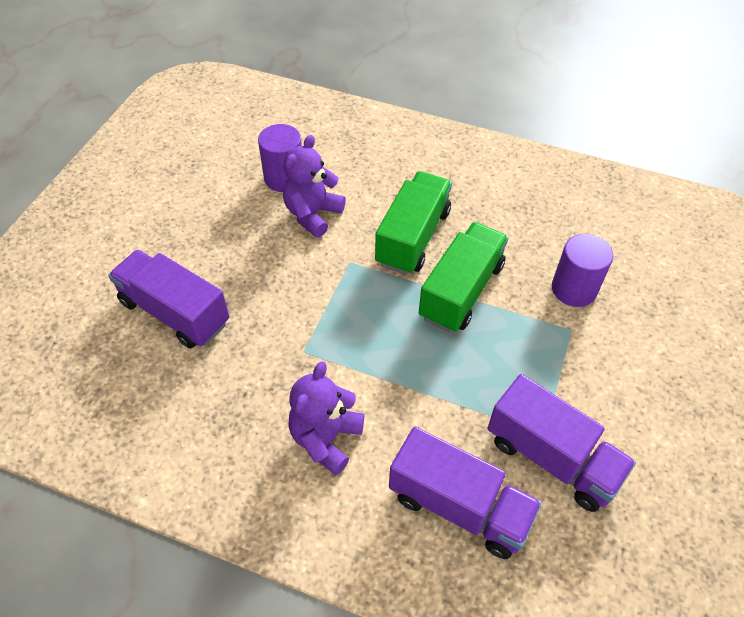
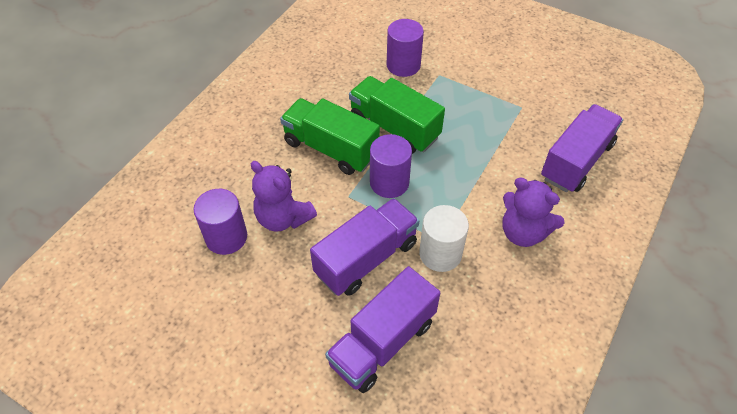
camera: 80 degrees left, 0 degrees up
(284, 353) = (440, 253): none -> white cylinder
(376, 296) = (389, 182): none -> purple cylinder
(552, 457) = (540, 107): purple truck -> purple truck (366, 258)

